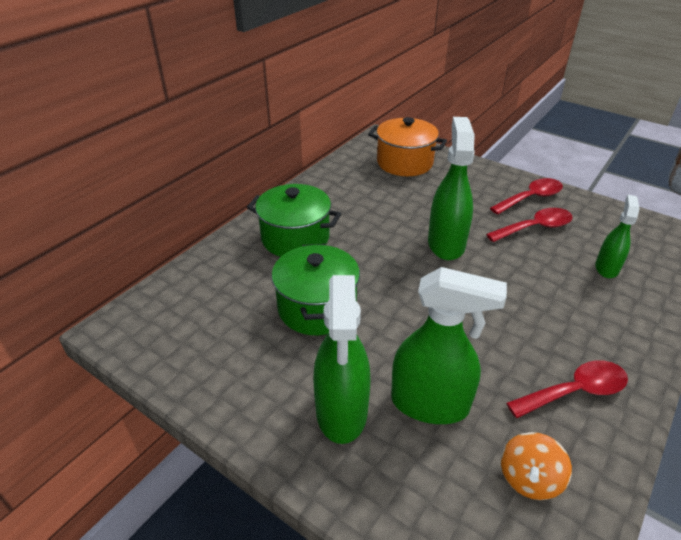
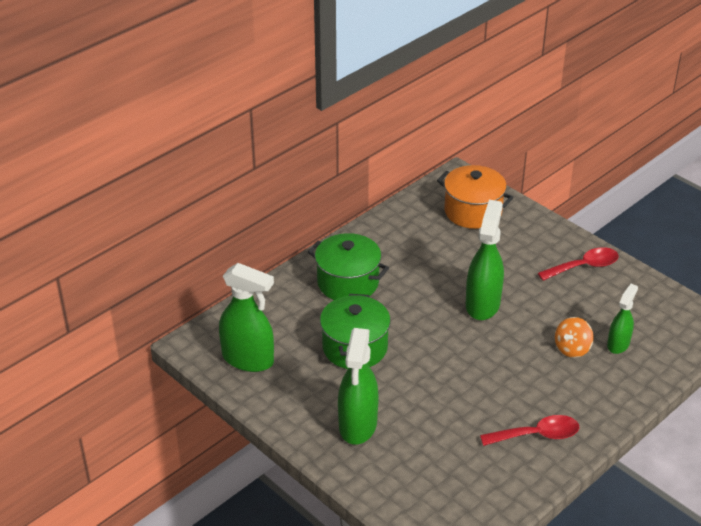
camera: 10 degrees right, 0 degrees up
(430, 404) = (424, 429): green spray bottle -> green spray bottle (248, 359)
(529, 479) = (476, 482): orange spinning top -> orange spinning top (572, 348)
(535, 228) = (572, 298): red spoon -> none

